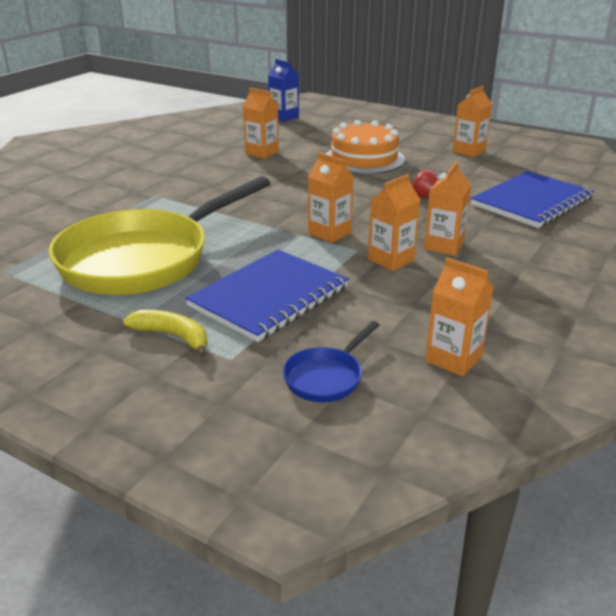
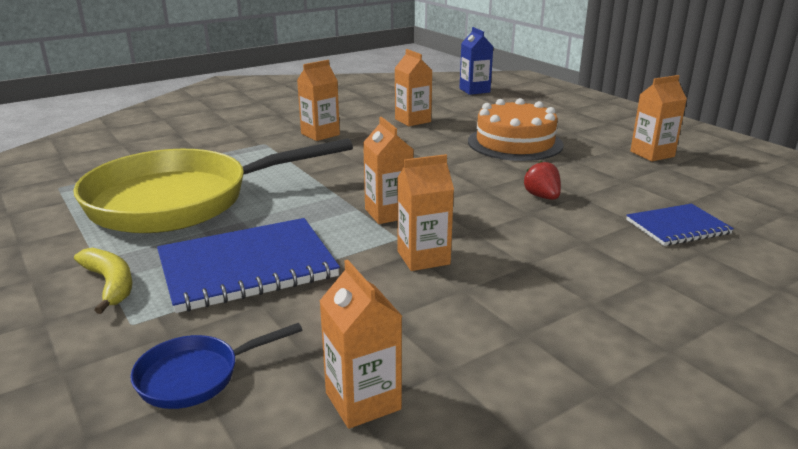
camera: 25 degrees right, 5 degrees down
(443, 245) = (504, 255): orange carton -> orange carton (320, 134)
(532, 202) = (677, 227): blue notebook -> blue notebook, size x0.58

